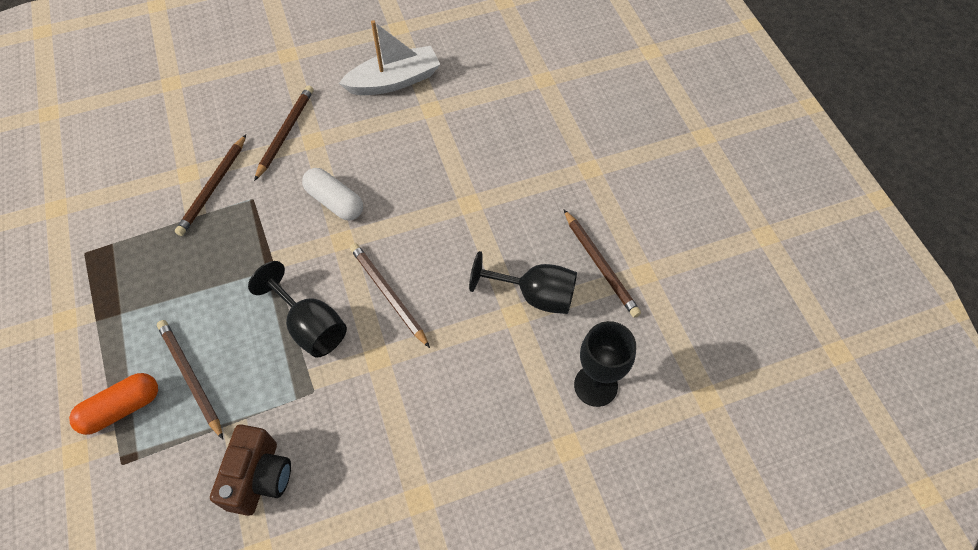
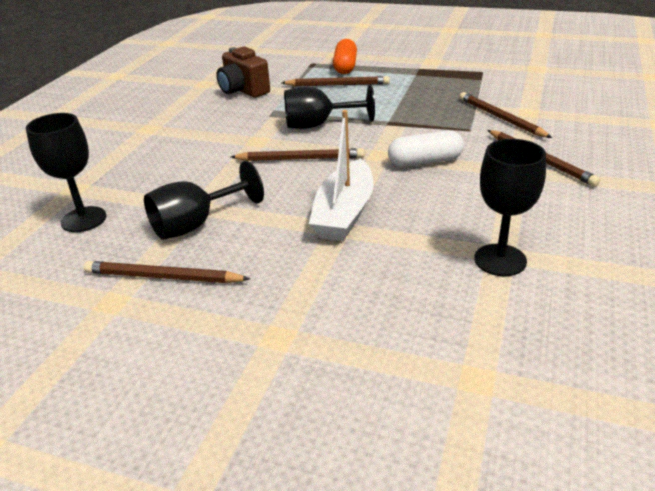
camera: 130 degrees right, 25 degrees down
(394, 81) = (574, 243): white boat -> white boat (344, 213)
(439, 106) = (500, 260): none -> black goblet

